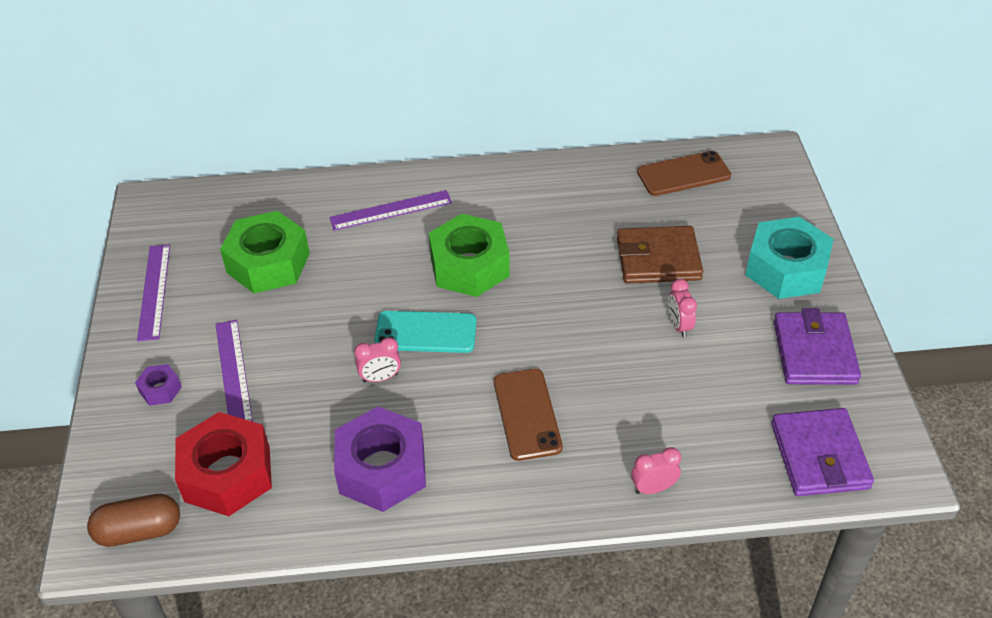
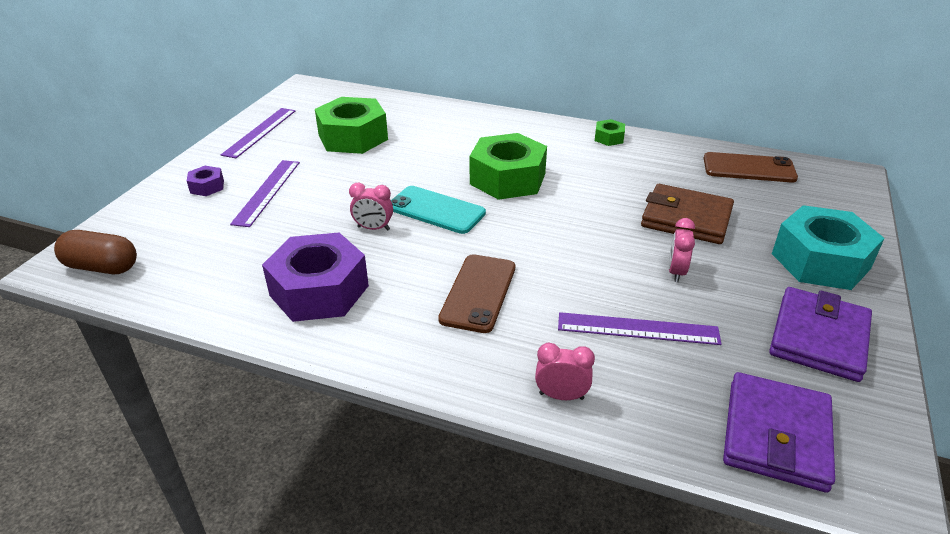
camera: 25 degrees right, 10 degrees down
(227, 474) = (199, 253): red nut -> none
(391, 210) = (471, 130): purple ruler -> purple ruler (638, 328)
(536, 175) = (609, 138): none -> green nut

